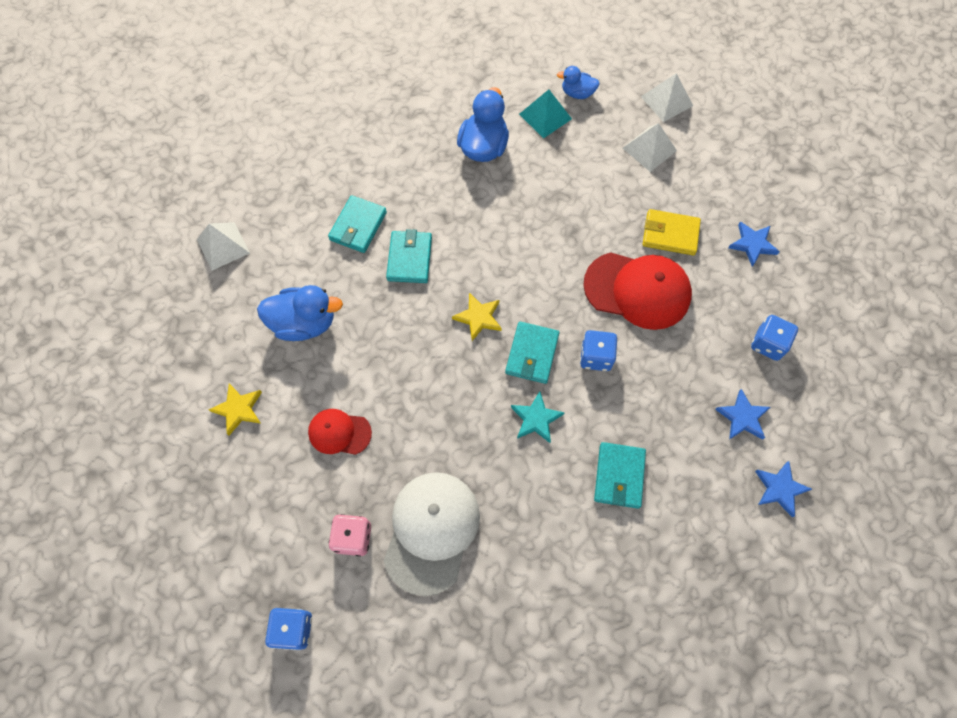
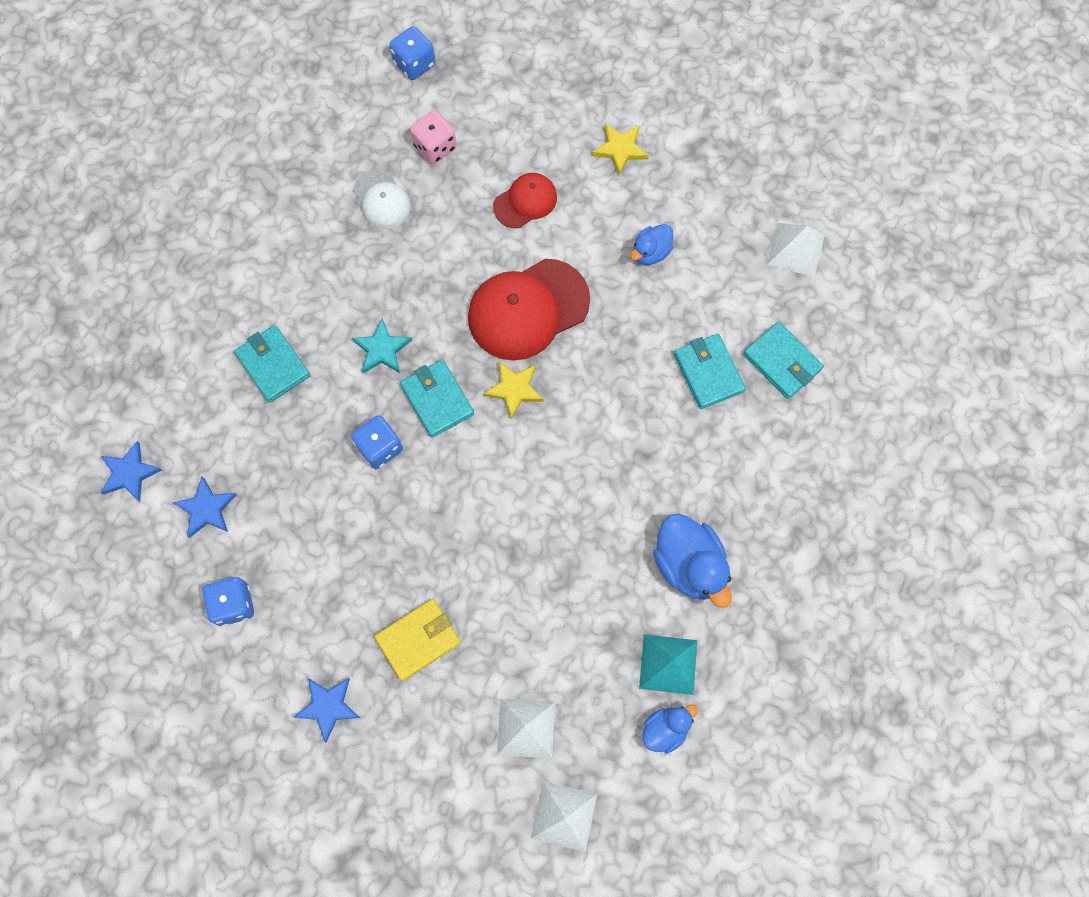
camera: 135 degrees right, 5 degrees up
(304, 323) = (650, 252): blue duck -> blue duck, size x0.58
(409, 259) = (630, 386): turquoise wallet -> turquoise wallet (782, 362)
(431, 531) = (382, 199): white cap -> white cap, size x0.55
(637, 290) = (398, 548): red cap -> red cap (528, 309)

